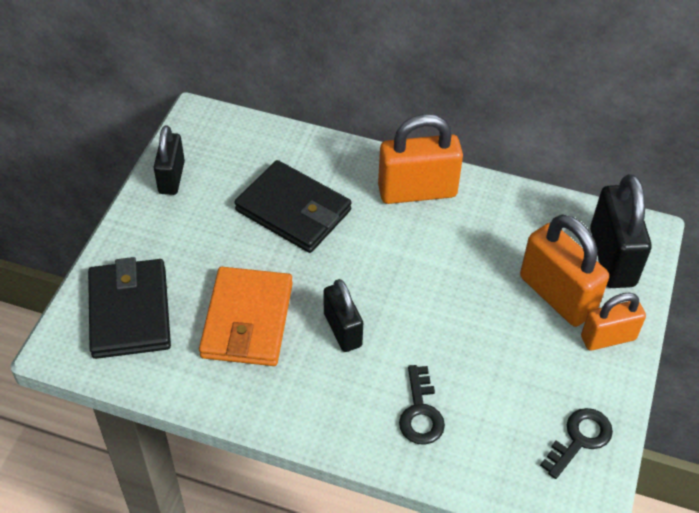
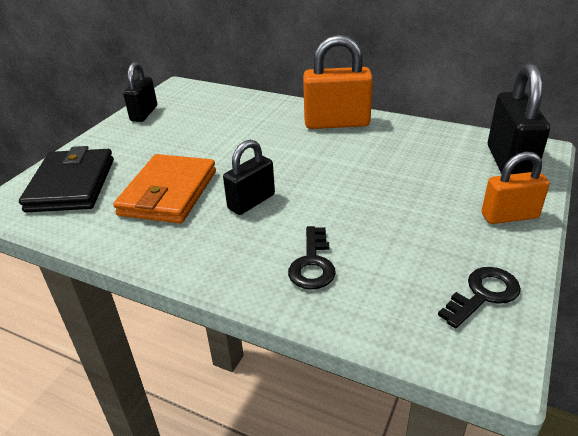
camera: 10 degrees right, 15 degrees down
(293, 210) = (232, 131): black wallet -> none
(342, 330) = (251, 202): black padlock -> black padlock turned 60 degrees clockwise
(557, 295) = (457, 186): orange padlock -> none

